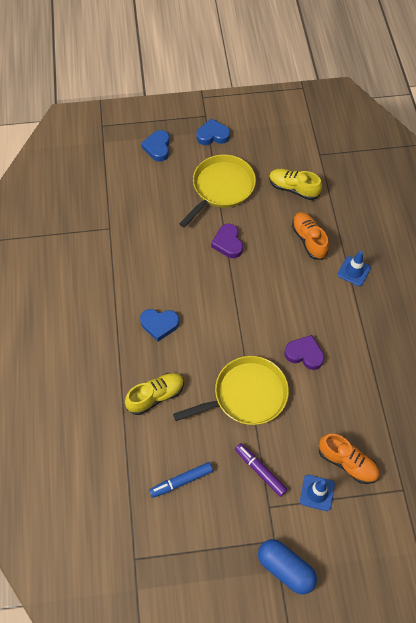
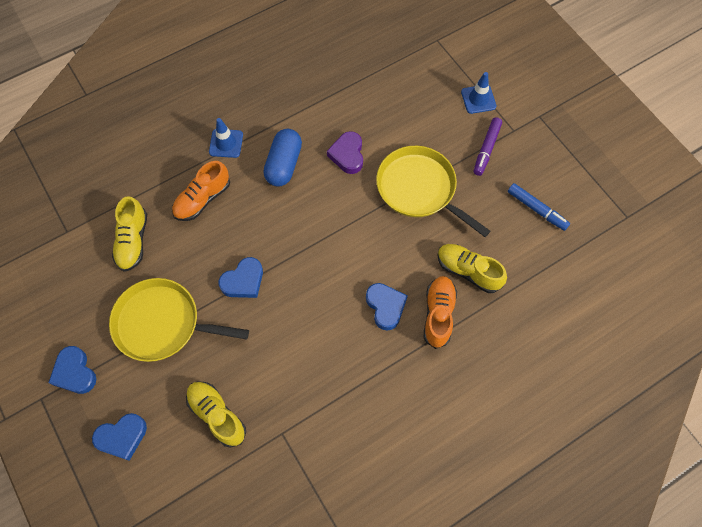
camera: 115 degrees left, 5 degrees up
(142, 198) = (217, 415): none -> yellow shoe
(228, 243) = (243, 281): purple heart -> blue heart
(285, 568) = (555, 100): blue capsule -> blue capsule (284, 164)
(347, 462) = (437, 86): orange shoe -> orange shoe (438, 314)

